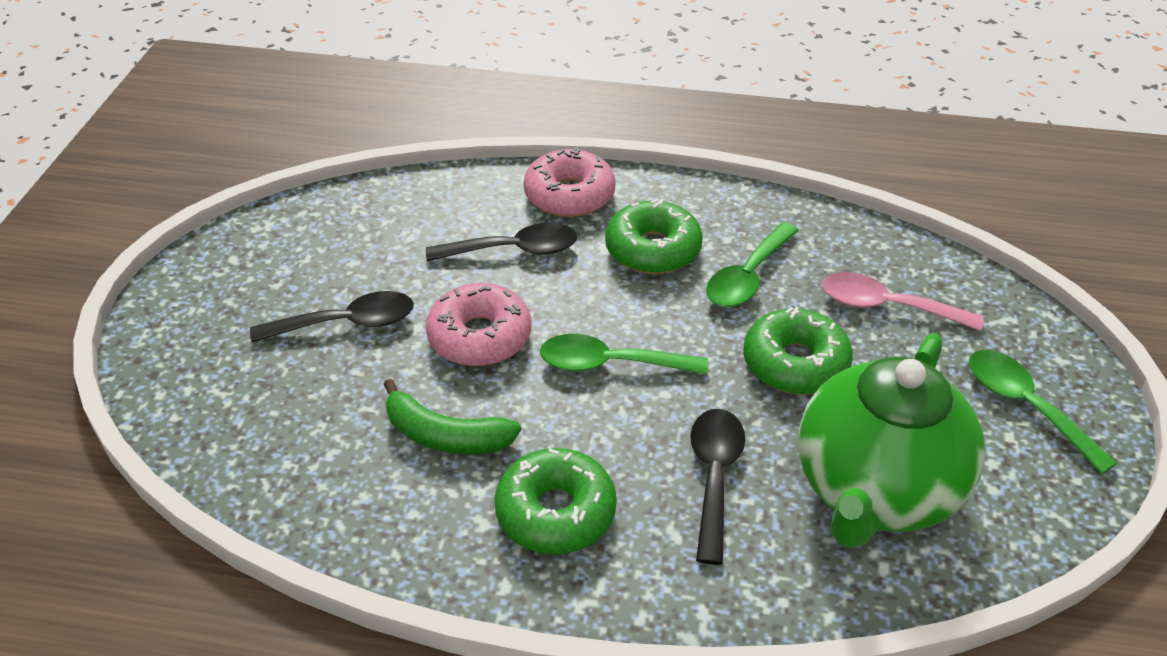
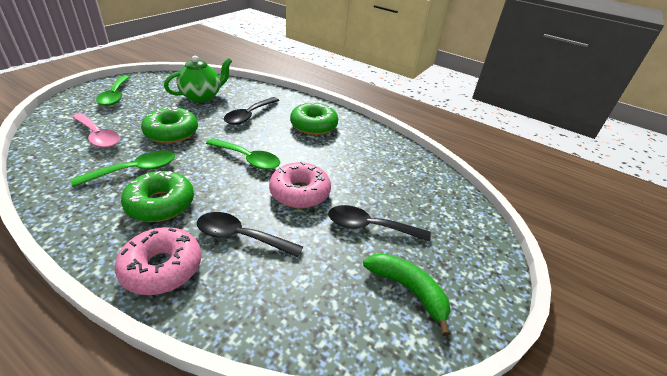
camera: 160 degrees left, 5 degrees down
(445, 436) = (341, 159): green banana -> green banana (408, 290)
(876, 491) = (202, 96): green teapot -> green teapot, size x0.62

